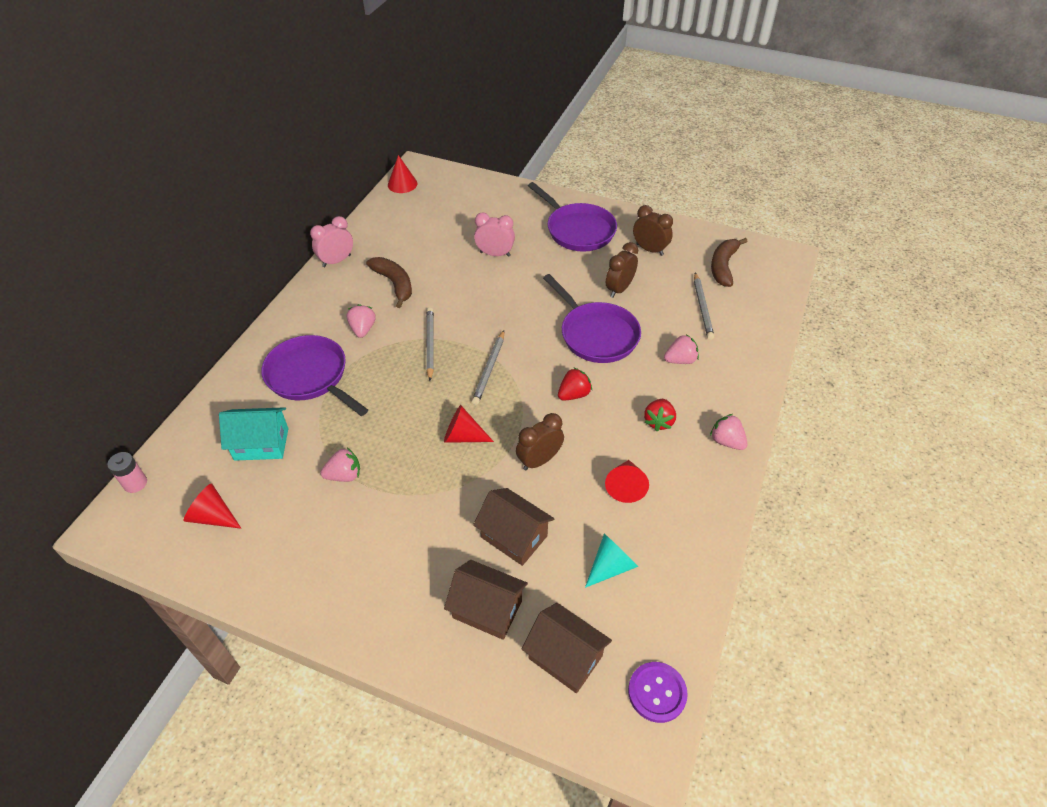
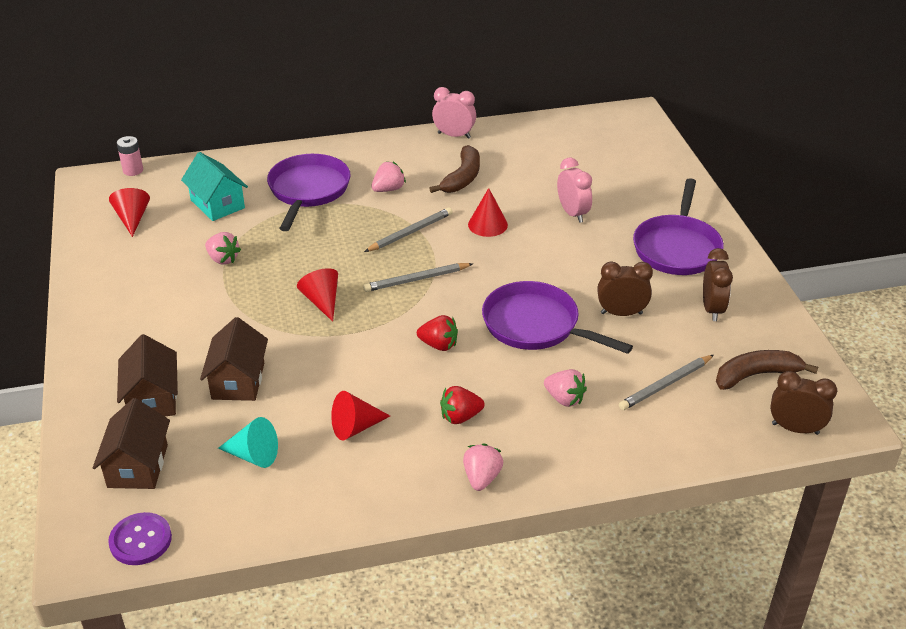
camera: 55 degrees right, 10 degrees down
(402, 184) = (600, 117): red cone -> red cone (487, 224)
(539, 460) = (336, 358): brown clock -> brown clock (795, 428)
(596, 334) = (536, 325): purple pan -> purple pan turned 105 degrees clockwise

